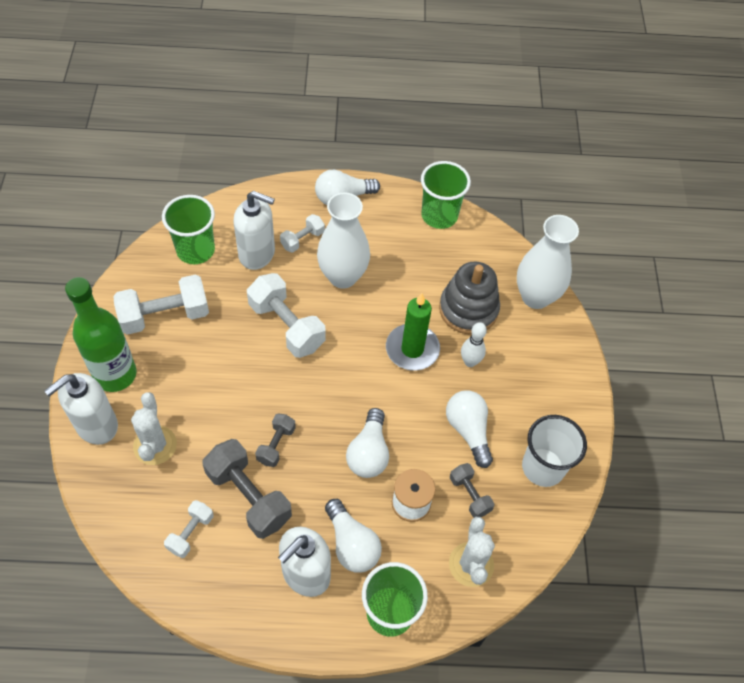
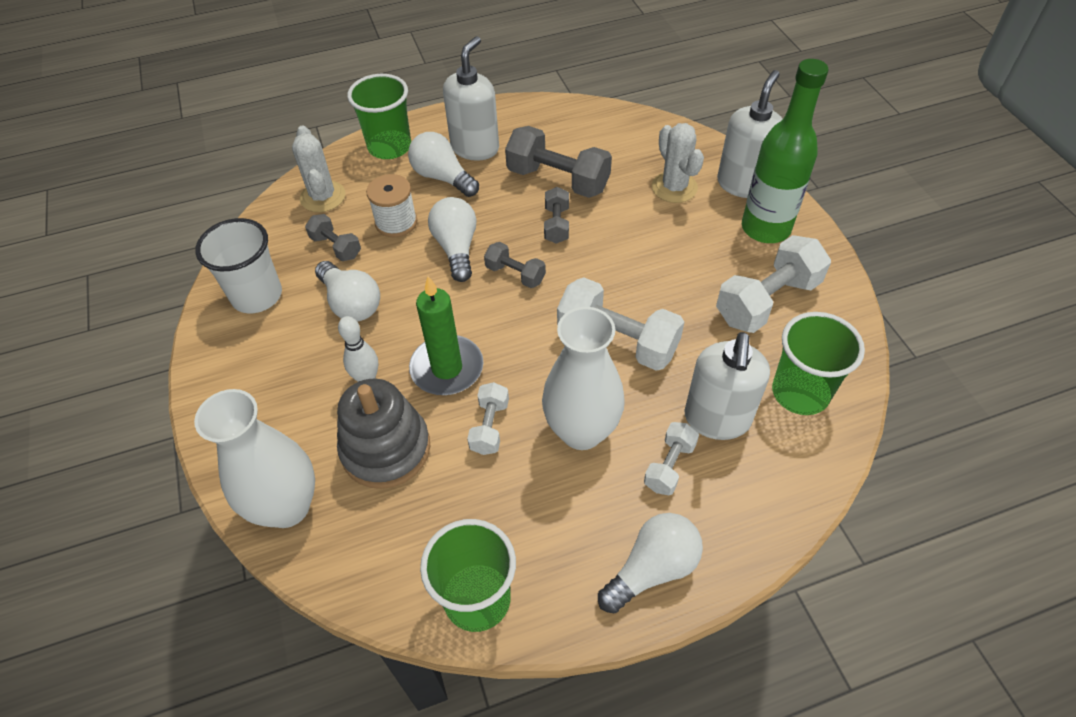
camera: 165 degrees right, 5 degrees down
(190, 533) = (592, 142): white dumbbell -> white dumbbell (490, 427)
(257, 254) = (717, 419): white soap dispenser -> white soap dispenser turned 75 degrees counterclockwise
(332, 408) = (515, 274): none -> grey dumbbell

